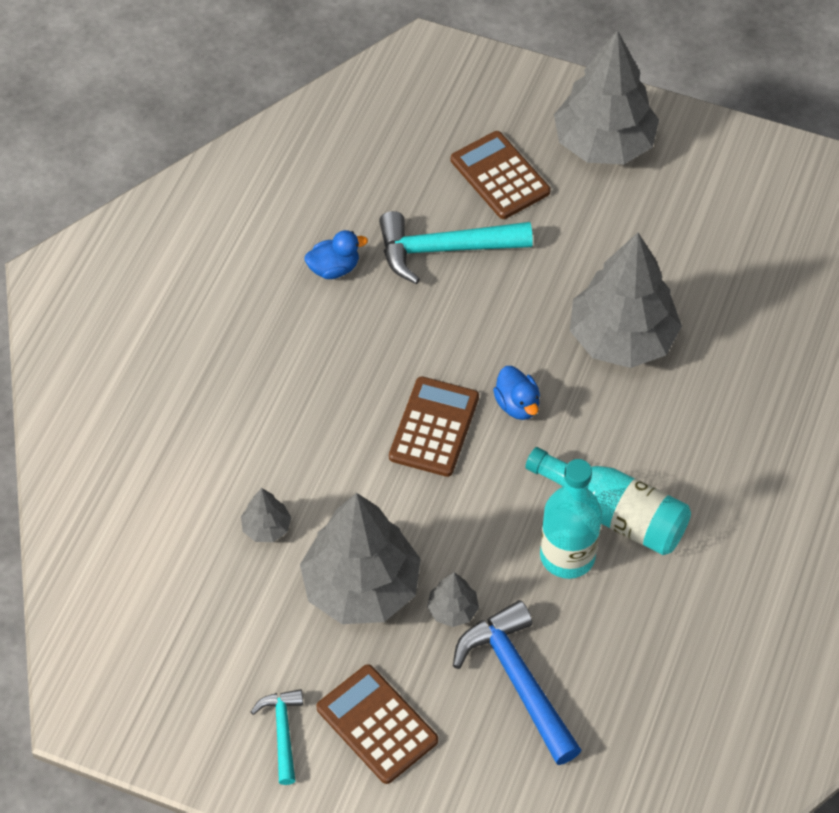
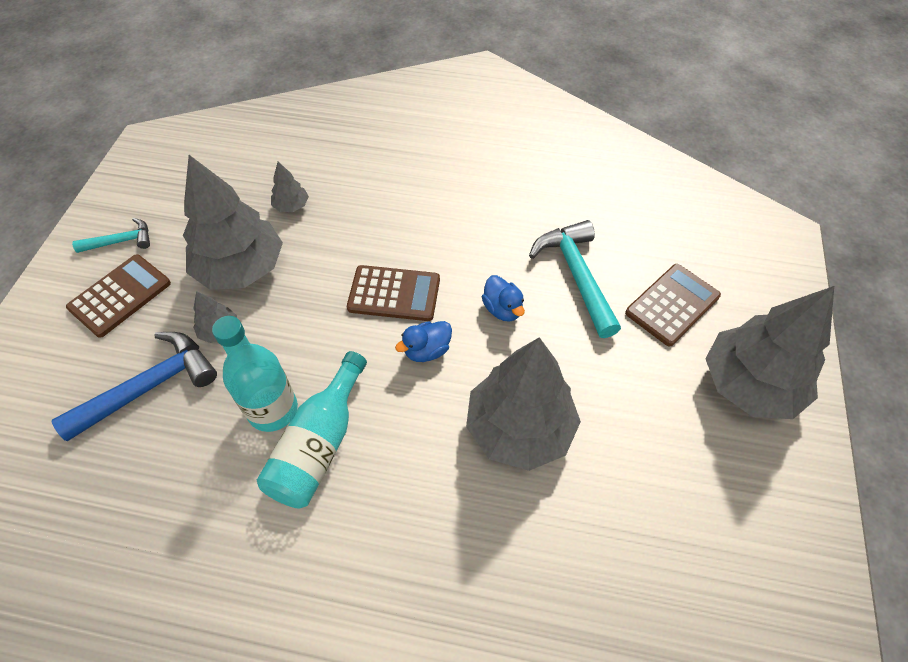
camera: 80 degrees right, 0 degrees up
(334, 268) = (534, 208): blue duck -> blue duck (502, 309)

